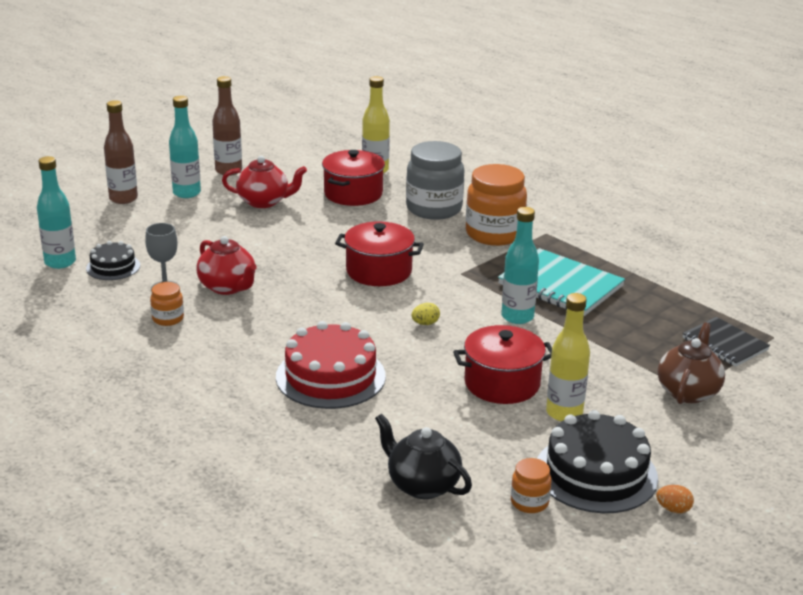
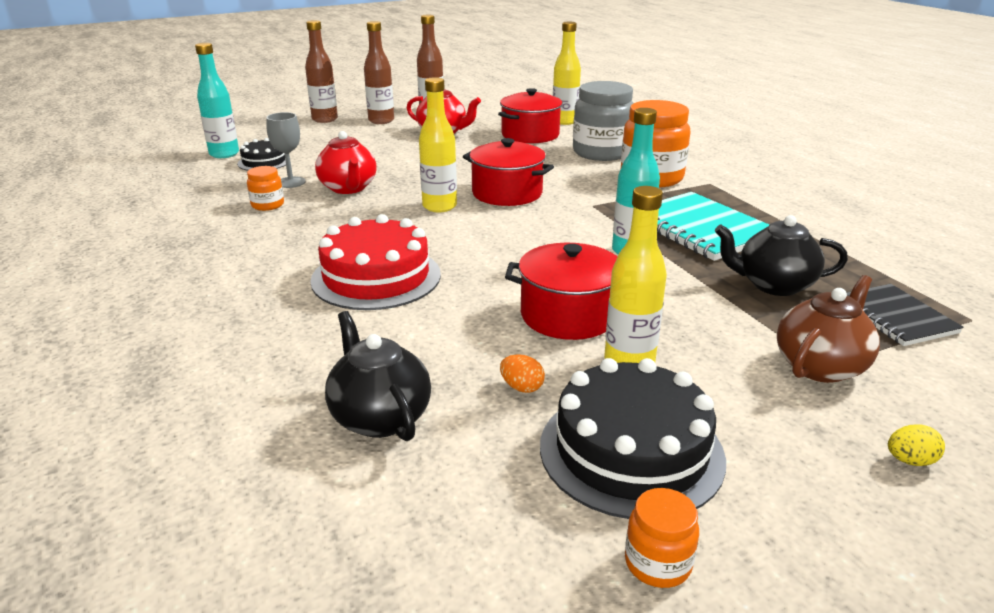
camera: 20 degrees right, 0 degrees up
(187, 193) = (381, 121): turquoise bottle -> brown bottle
(329, 295) = (439, 206): none -> yellow bottle
(425, 323) = (521, 243): yellow egg -> yellow egg (910, 461)
(529, 502) = (508, 473): orange jar -> orange jar (657, 563)
(635, 331) = (773, 285): none -> black teapot
(673, 509) = (729, 535): orange egg -> orange egg (521, 387)

